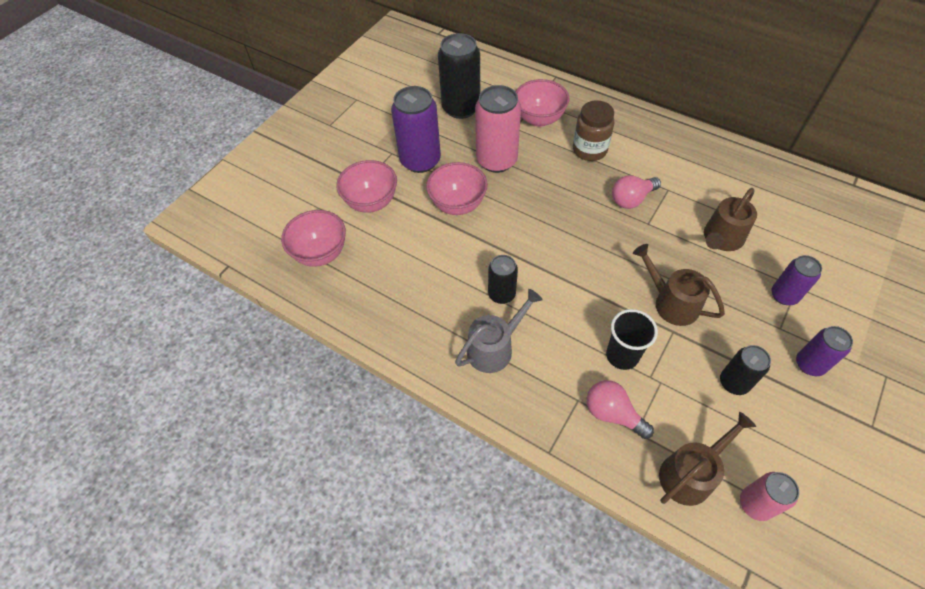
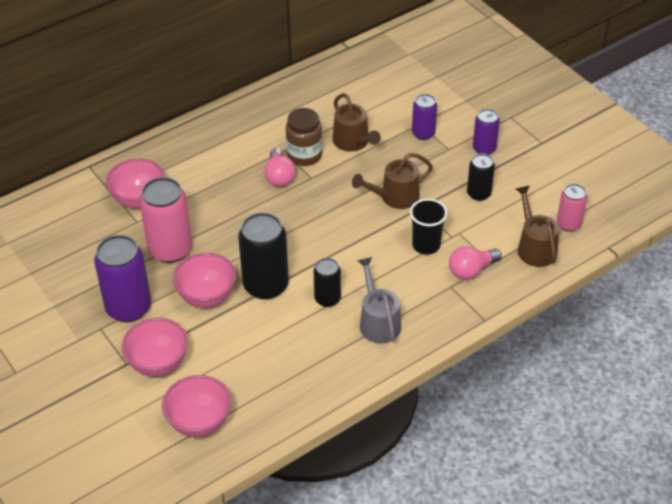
camera: 70 degrees left, 10 degrees down
(461, 108) = (77, 253): black can -> black can (266, 285)
(589, 150) = (204, 180): brown jar -> brown jar (304, 155)

